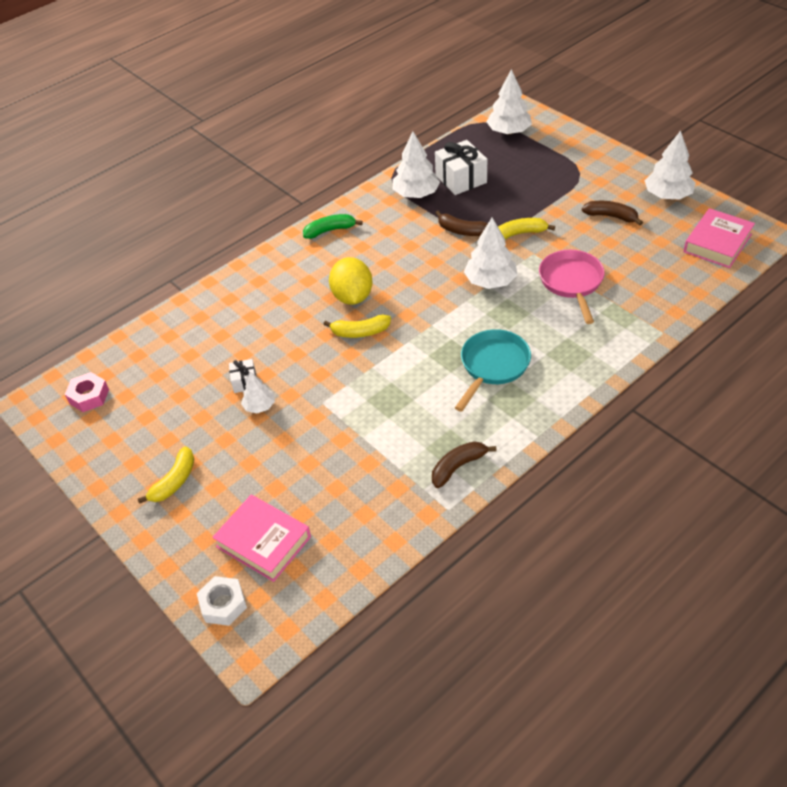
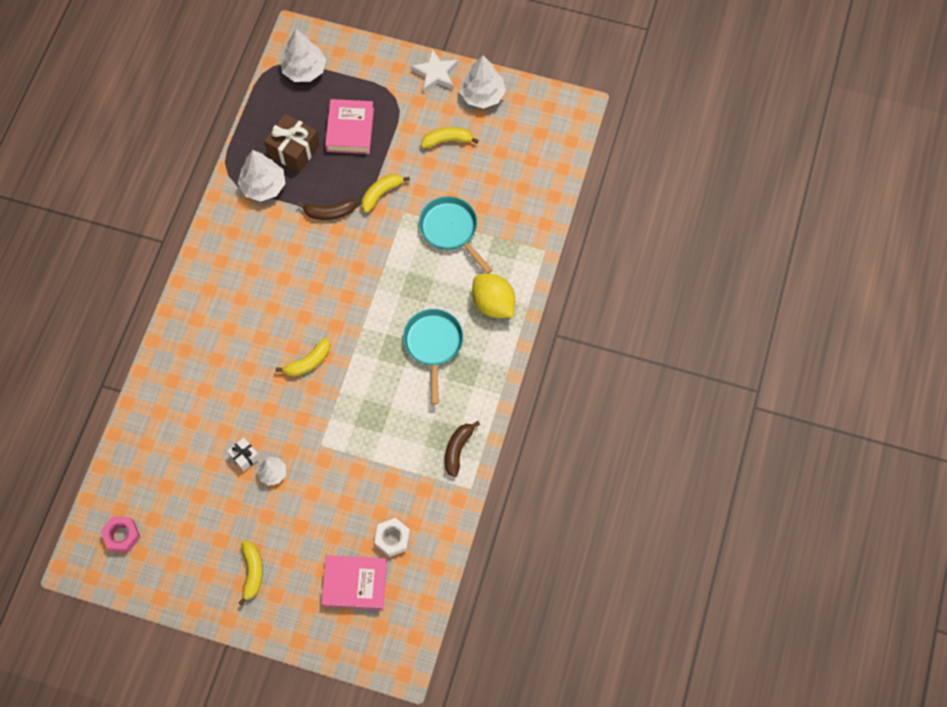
camera: 35 degrees left, 20 degrees up
(223, 604) = (359, 645): white nut -> white nut (392, 538)
(330, 230) = (211, 264): green banana -> none
(352, 297) = (279, 328): yellow lemon -> yellow lemon (493, 303)
(461, 179) = (294, 150): white gift -> brown gift
(490, 281) = (385, 258): white tree -> none
(572, 283) = (451, 230): pink pan -> turquoise pan
(611, 216) = (447, 140): brown banana -> yellow banana
(630, 168) = (435, 74): none -> white star
(717, 243) = (545, 134): pink book -> pink book (350, 129)

